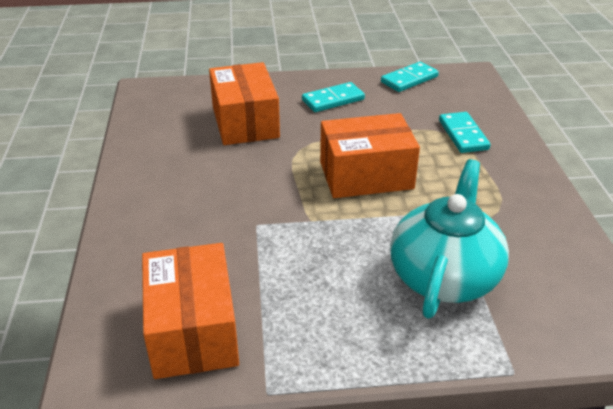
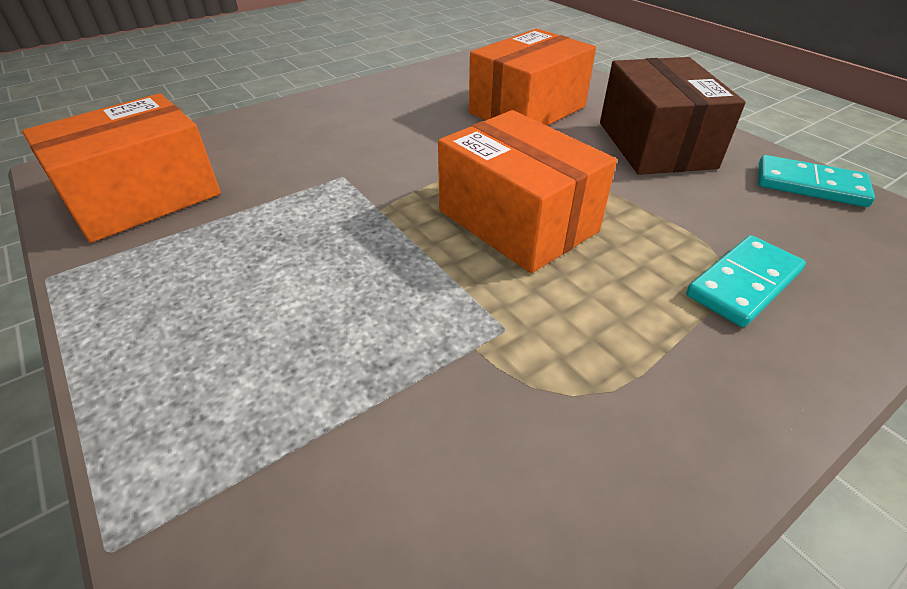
camera: 60 degrees right, 5 degrees up
(333, 100) = (655, 145): turquoise domino -> brown box
(444, 275) = (336, 371): turquoise teapot -> none

